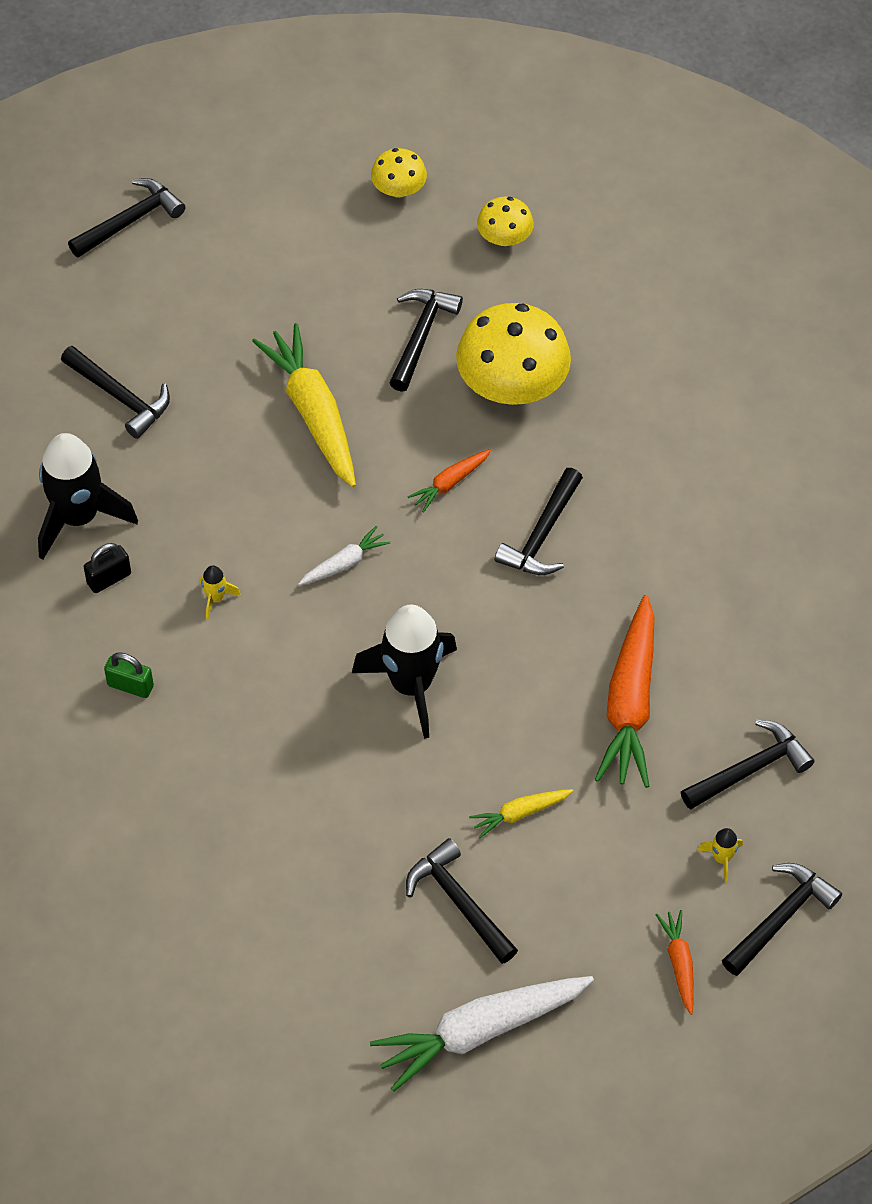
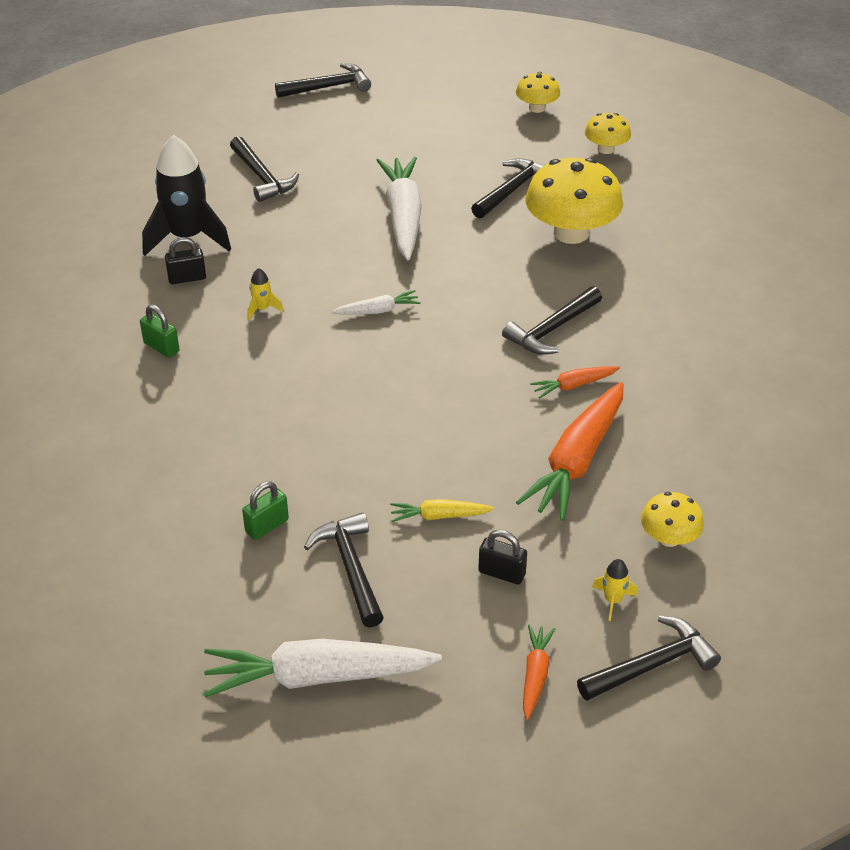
camera: 20 degrees right, 15 degrees down
(313, 413) = (403, 216): yellow carrot -> white carrot
(354, 879) = (267, 526): none -> green padlock
(411, 685) = (390, 402): black rocket -> none
(450, 483) = (490, 281): orange carrot -> orange carrot (573, 385)
(606, 861) = (502, 573): none -> black padlock
(750, 769) = (669, 538): black hammer -> yellow mushroom

